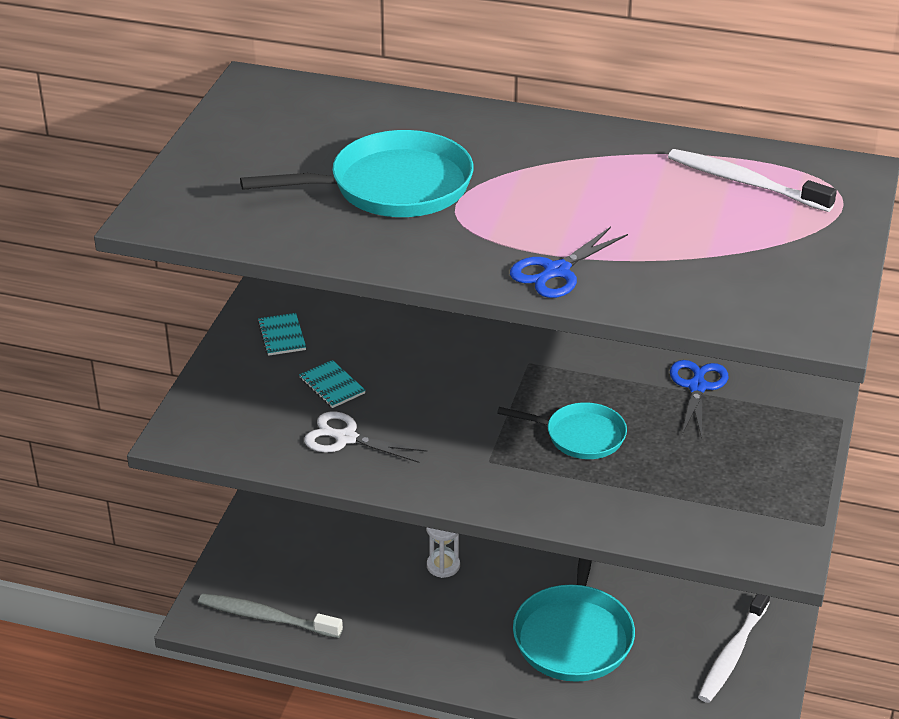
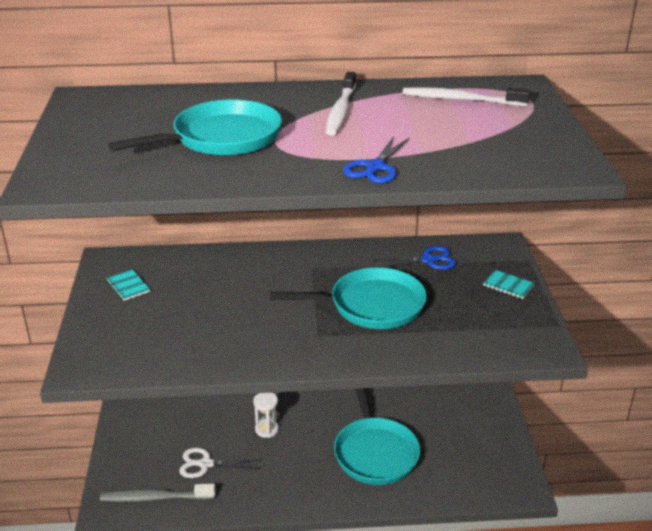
camera: 20 degrees left, 5 degrees down
(332, 386) = (180, 310): turquoise notebook -> turquoise notebook (508, 285)
(345, 438) = (207, 343): white scissors -> white scissors (205, 464)
(580, 436) = (371, 306): turquoise pan -> turquoise pan, size x1.66
(697, 386) = (428, 260): blue scissors -> blue scissors turned 90 degrees clockwise
(733, 653) = (481, 437): white toothbrush -> white toothbrush (341, 111)

